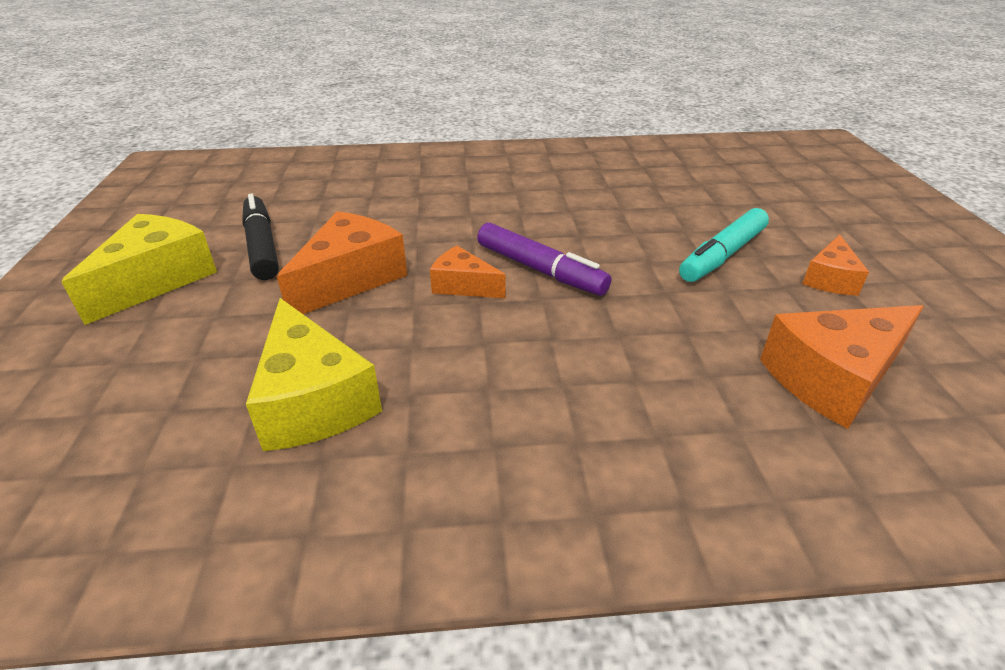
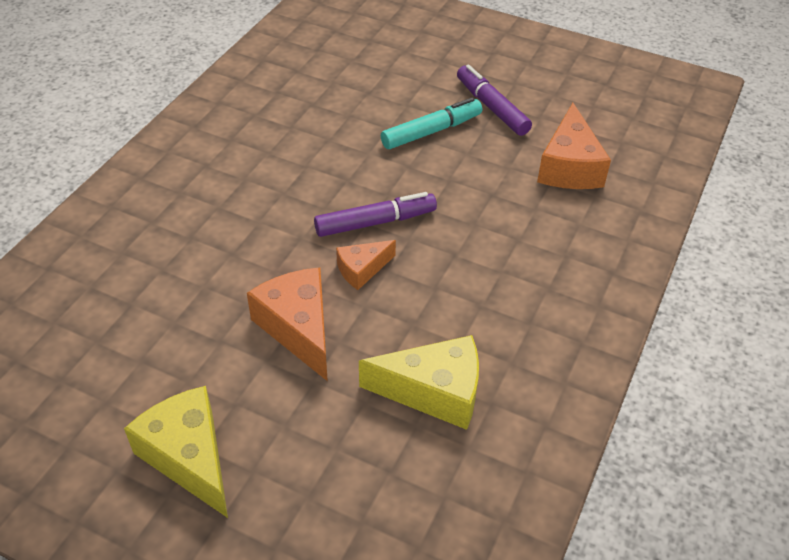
camera: 60 degrees left, 10 degrees up
(262, 246) = (191, 370): black marker -> none
(722, 255) = (431, 131): turquoise marker -> turquoise marker turned 105 degrees counterclockwise
(830, 279) = (492, 107): orange cheese -> purple marker

